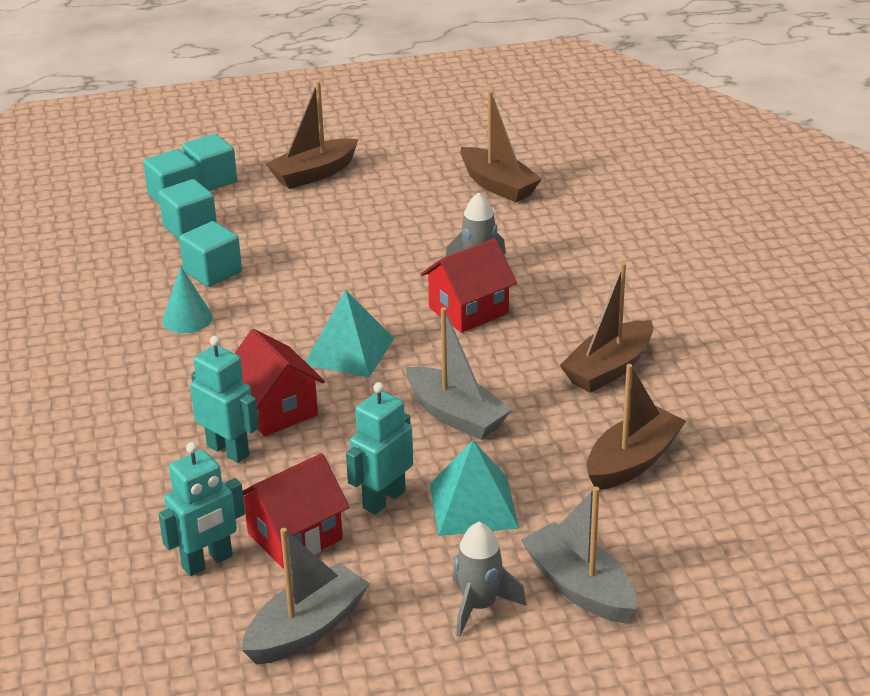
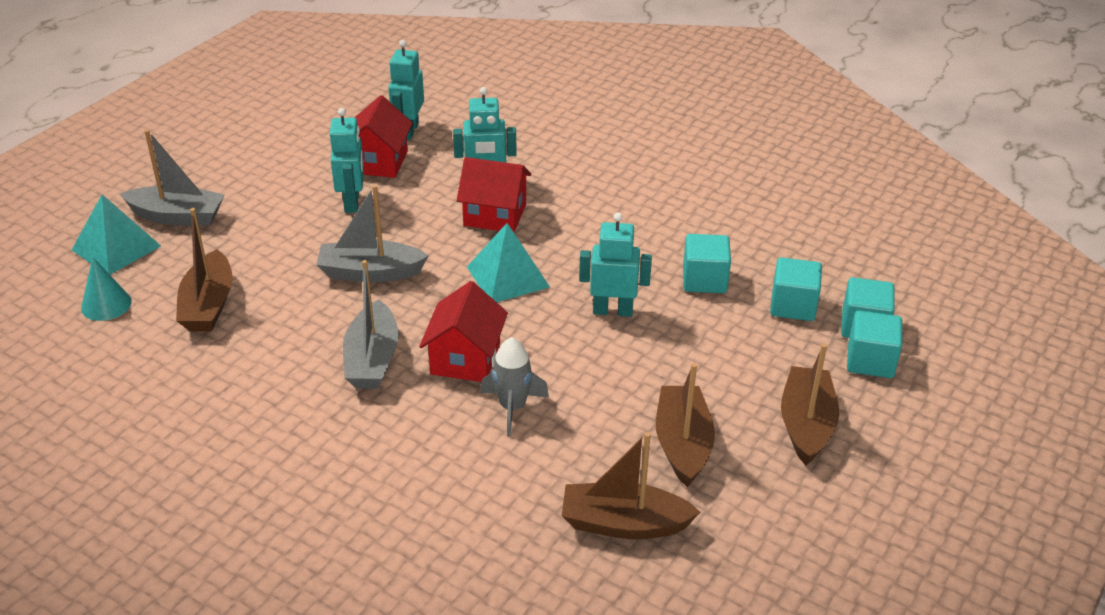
camera: 135 degrees right, 5 degrees up
(187, 319) = (655, 238): turquoise cone -> turquoise cone (106, 304)
(306, 629) = (313, 131): grey boat -> grey boat (372, 359)
(314, 287) = (612, 311): none -> turquoise robot
(473, 505) = (291, 226): turquoise pyramid -> turquoise pyramid (116, 248)
(479, 606) = (229, 181): grey rocket -> none
(609, 369) = (294, 368): brown boat -> brown boat (682, 444)

